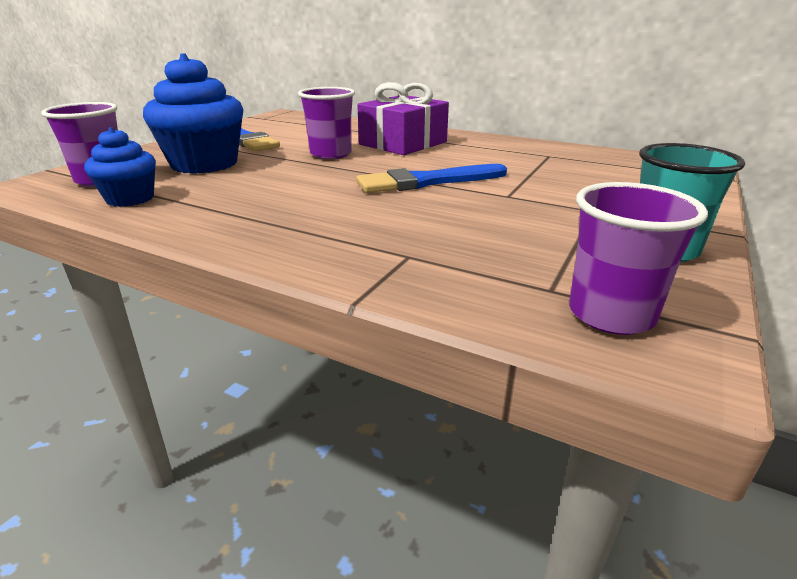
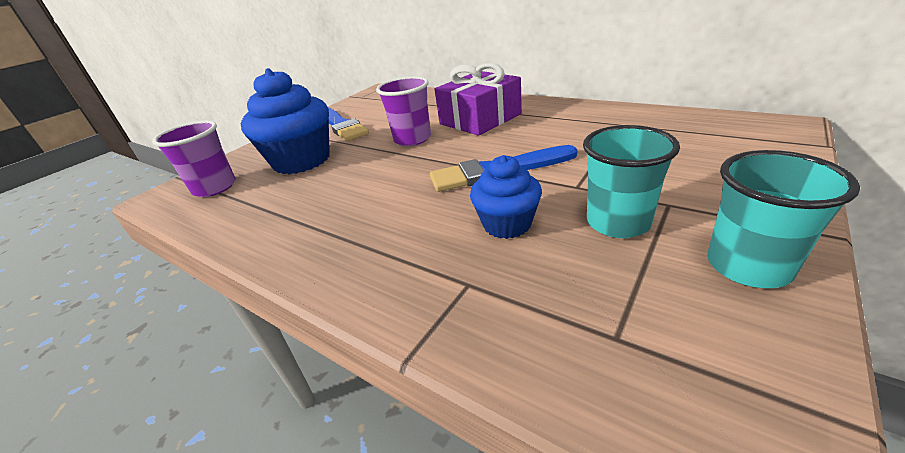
camera: 10 degrees right, 5 degrees up
(130, 198) = (232, 211): blue cupcake -> blue cupcake (507, 224)
(548, 220) = (618, 222): none -> turquoise cup
(611, 314) = (686, 383): purple cup -> none

